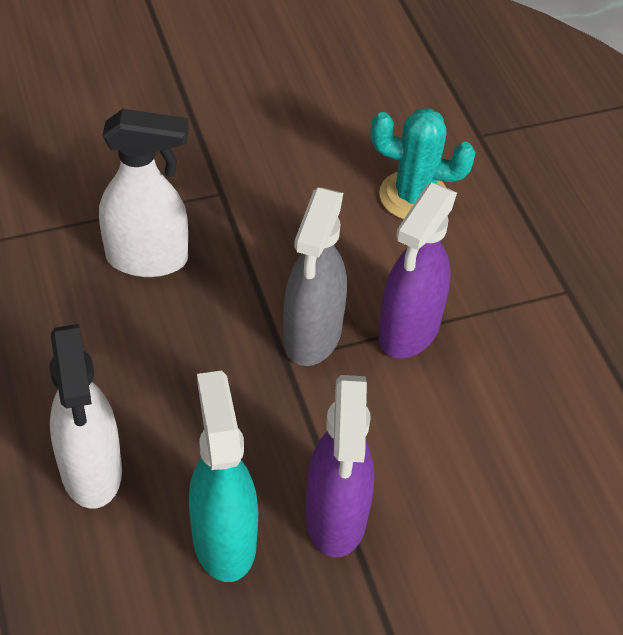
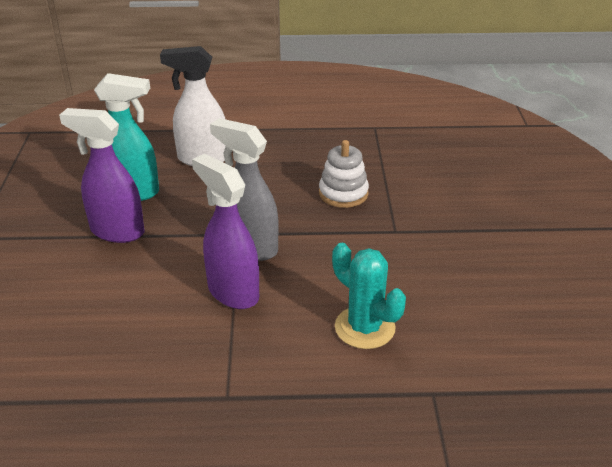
camera: 110 degrees right, 15 degrees down
(148, 259) = (343, 193): white spray bottle -> white stacking toy
(414, 196) = (364, 328): turquoise cactus -> turquoise cactus turned 75 degrees counterclockwise

